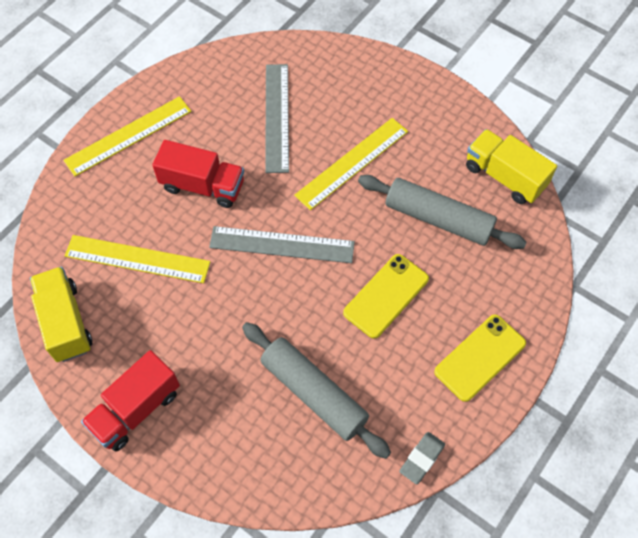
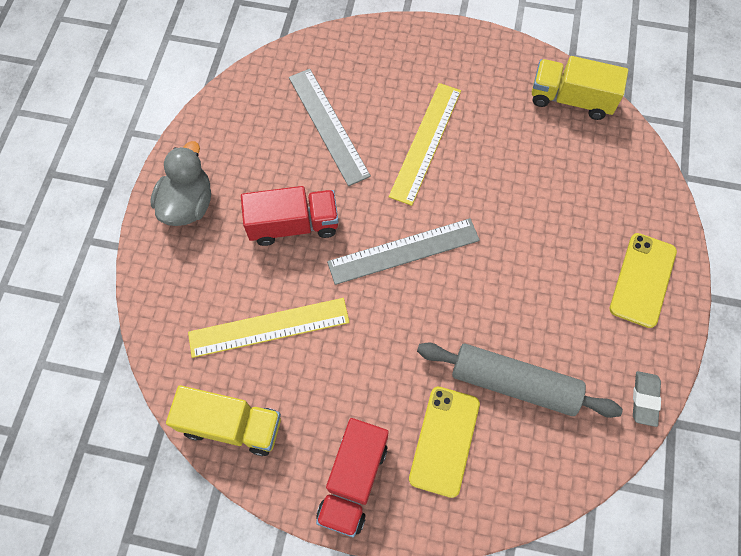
camera: 25 degrees left, 5 degrees up
(65, 322) = (231, 425): yellow truck -> yellow truck turned 150 degrees clockwise
(128, 135) = (188, 204): yellow ruler -> grey duck
(386, 296) = (528, 258): yellow phone -> yellow phone (444, 441)
(438, 219) = (534, 164): grey rolling pin -> none

